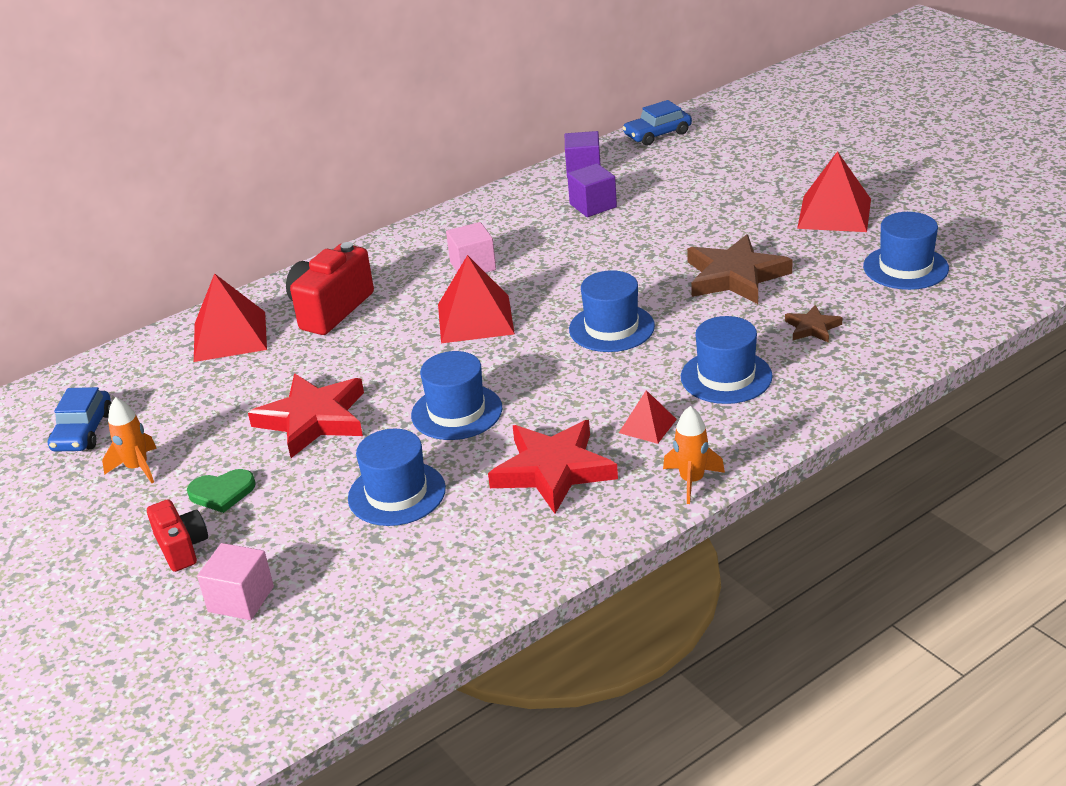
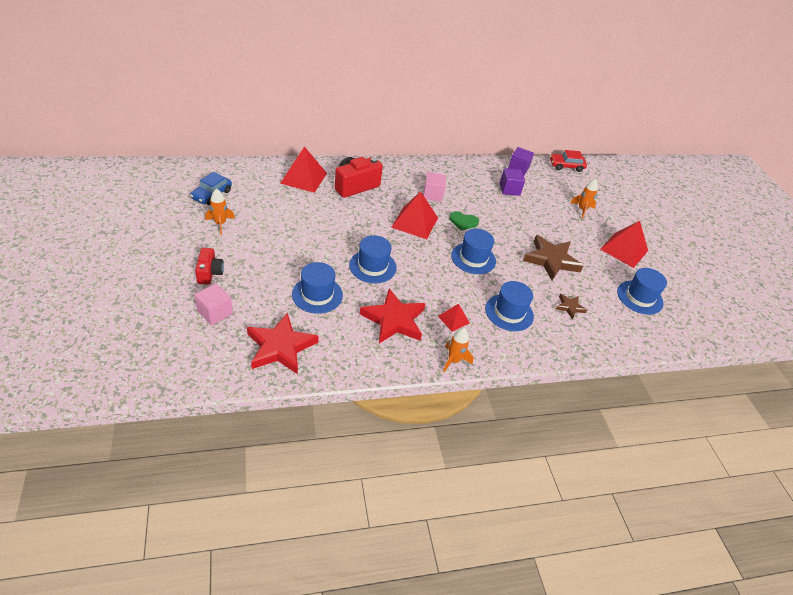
camera: 15 degrees right, 10 degrees up
(222, 492) = (245, 254): green heart -> green heart (463, 222)
(313, 419) = (308, 238): red star -> red star (280, 347)
(657, 134) = (566, 166): blue car -> red car
(729, 185) = (582, 209): none -> orange rocket

